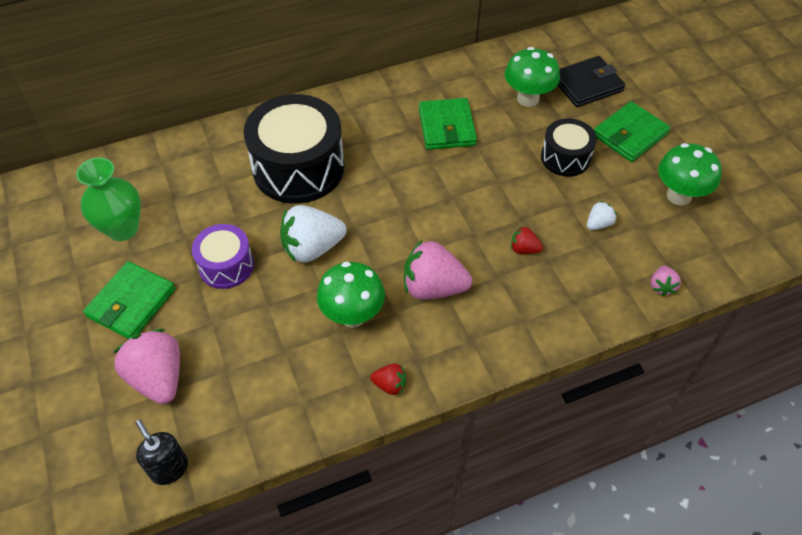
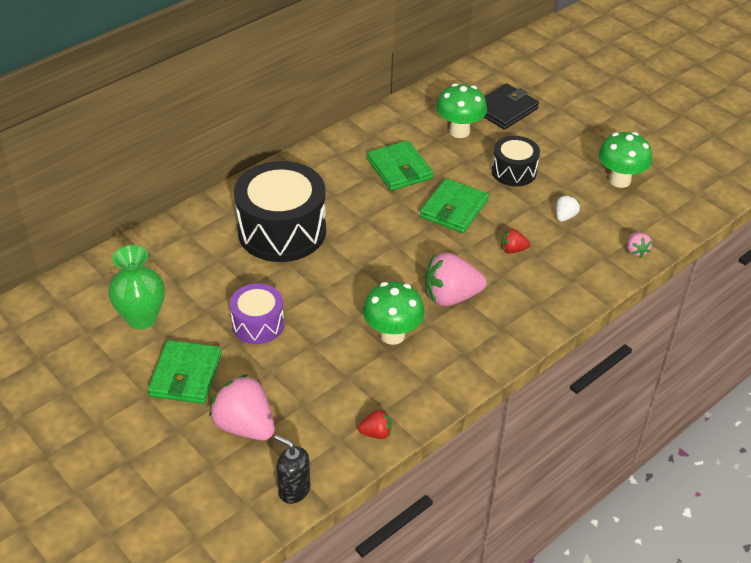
camera: 20 degrees left, 10 degrees down
(312, 248) = (329, 292): white strawberry -> none
(390, 385) = (451, 378): red strawberry -> red strawberry (376, 433)
(630, 134) = (559, 142): green wallet -> green wallet (454, 209)

